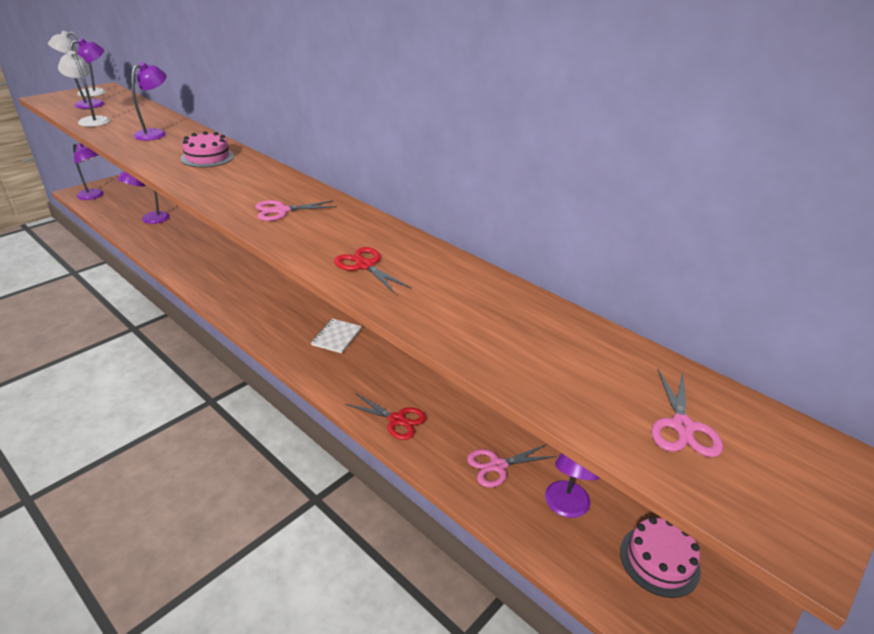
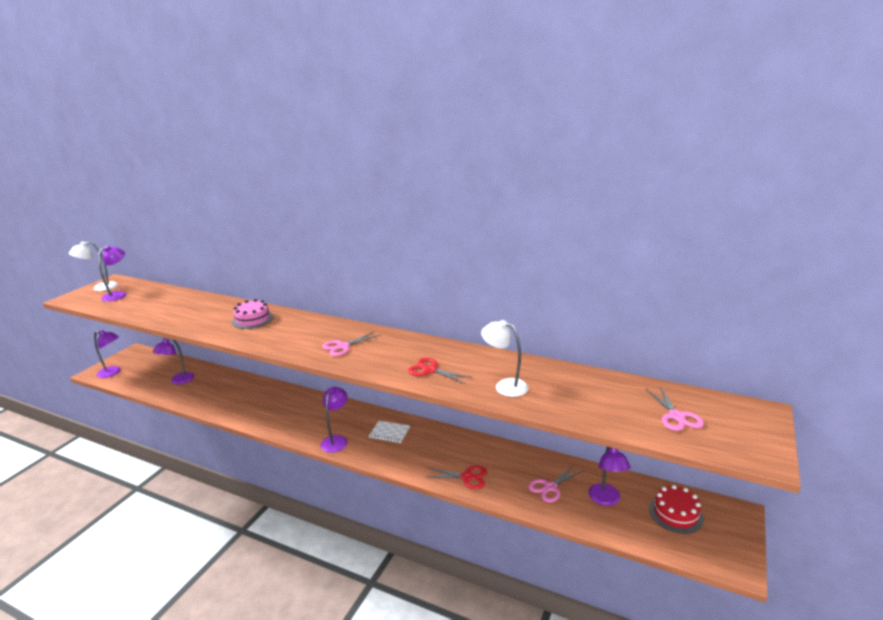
camera: 15 degrees left, 10 degrees down
(92, 120) = (129, 309): white lamp -> white lamp (505, 386)
(156, 133) = (193, 309): purple lamp -> purple lamp (336, 440)
(336, 337) = (389, 433): white notebook -> white notebook turned 75 degrees counterclockwise
(659, 560) = (675, 513): pink cake -> red cake

